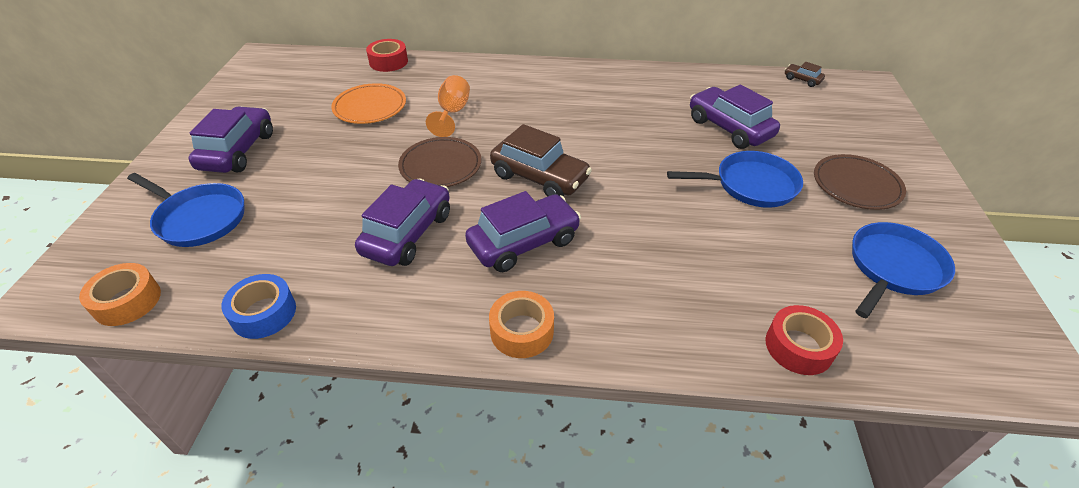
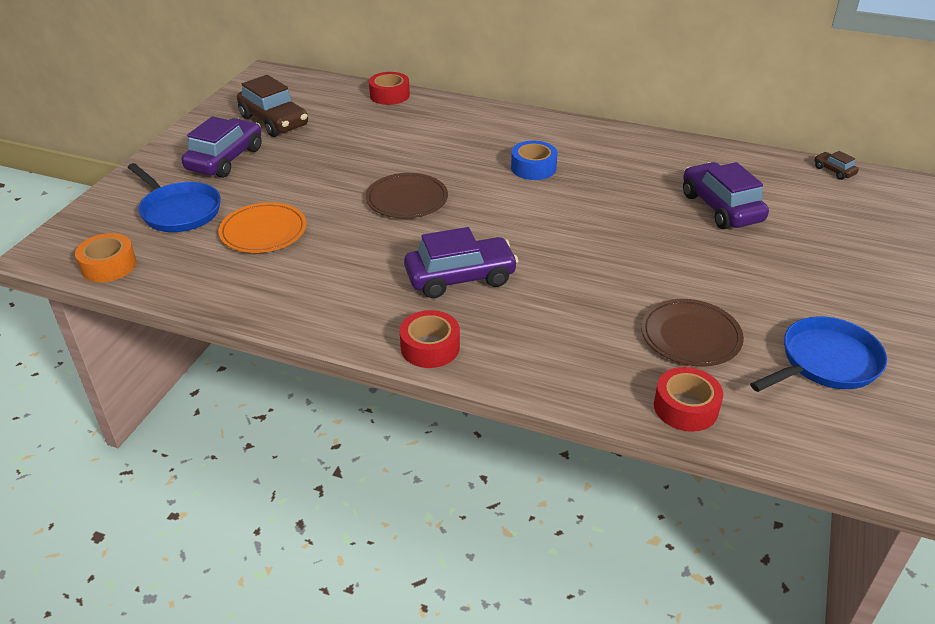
camera: 15 degrees right, 5 degrees down
(264, 313) = (215, 294): blue tape -> blue tape (533, 168)
(370, 107) = (357, 136): orange plate -> orange plate (263, 231)
(407, 233) = (356, 252): purple car -> none
(452, 113) = (436, 153): orange goblet -> none
(522, 331) = (430, 347): orange tape -> red tape
(539, 177) = (499, 224): brown car -> brown car (274, 121)
(750, 185) = (714, 264): blue pan -> none
(856, 185) = (832, 283): brown plate -> brown plate (690, 336)

